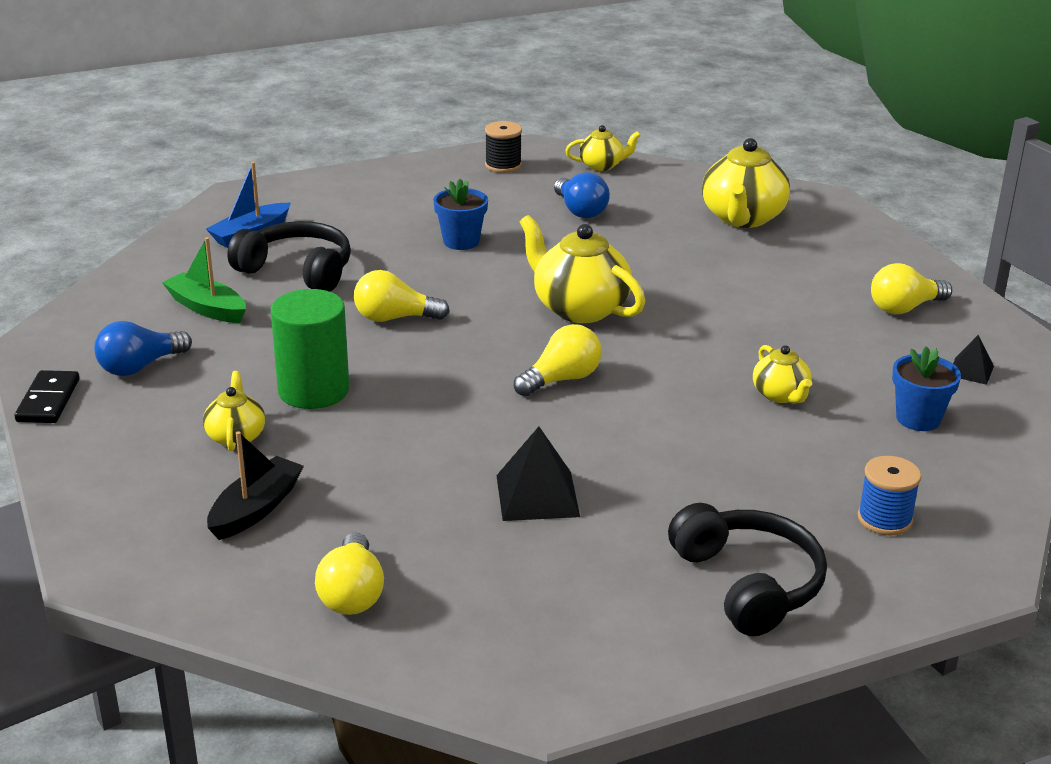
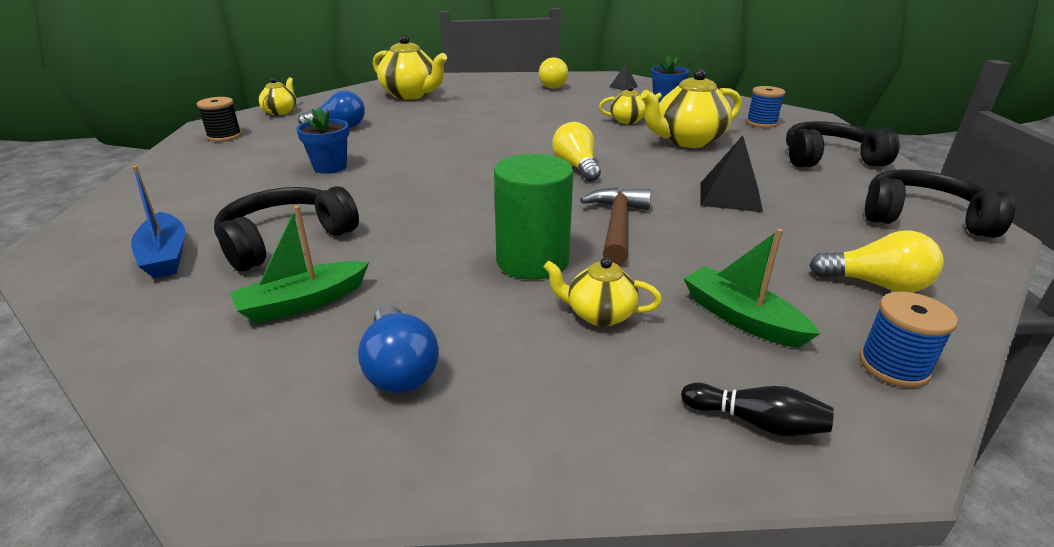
camera: 70 degrees left, 0 degrees up
(48, 400) = (429, 471): black domino -> none
(117, 518) = (756, 422): none -> black bowling pin
(206, 590) = (893, 366): none -> blue spool
(256, 509) = (741, 318): black boat -> green boat
(394, 318) = (431, 208): yellow light bulb -> none
(412, 426) = (617, 225): none -> brown hammer
(559, 651) = (922, 217): none -> black headphones
(579, 308) = (481, 148): yellow teapot -> yellow teapot (687, 141)

